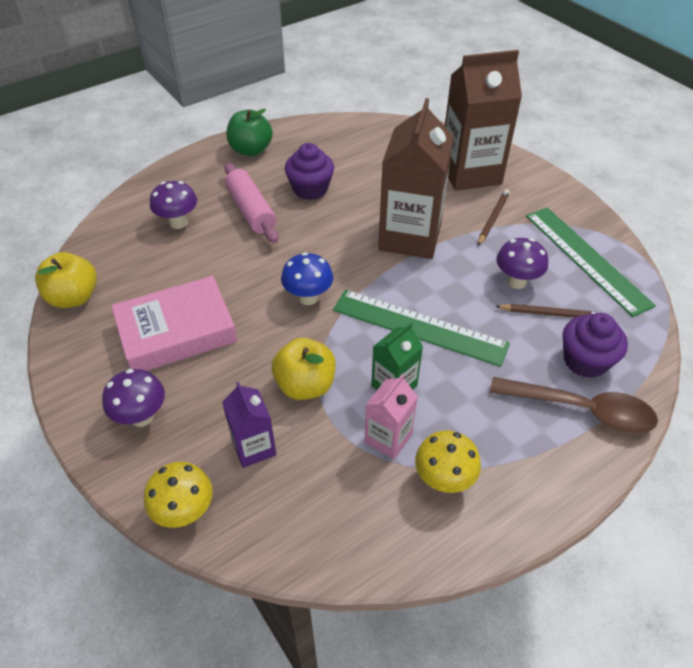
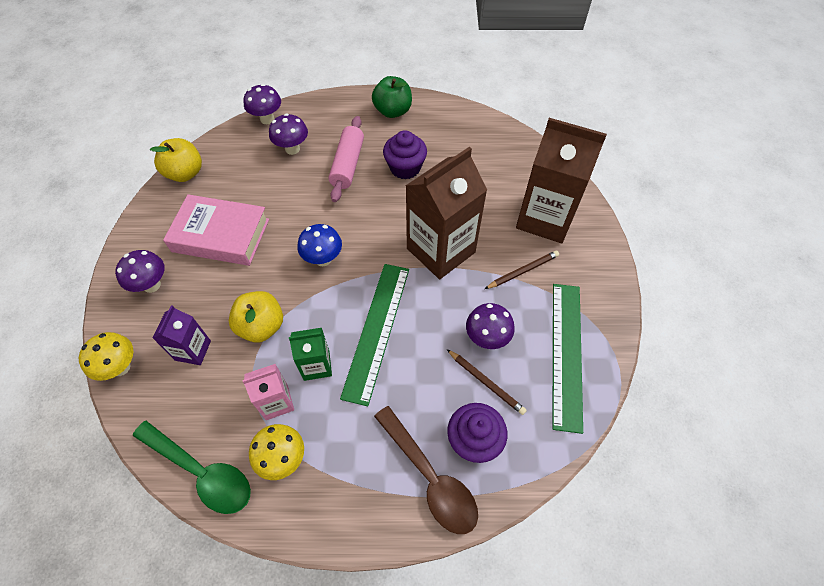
camera: 35 degrees right, 10 degrees up
(122, 209) = (267, 119): none -> purple mushroom
(377, 544) = (201, 472): none -> green spoon
(419, 326) = (377, 330): green ruler -> green ruler turned 45 degrees clockwise

